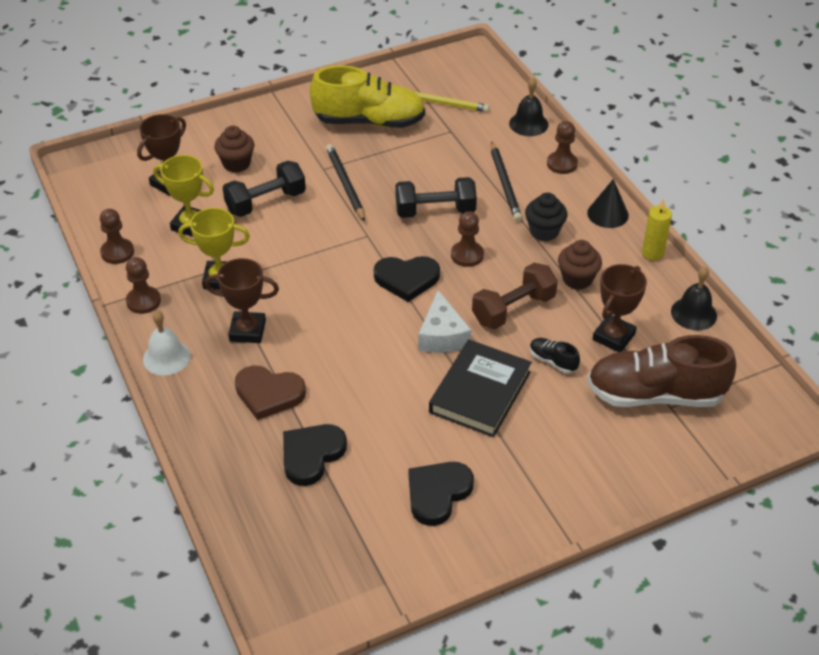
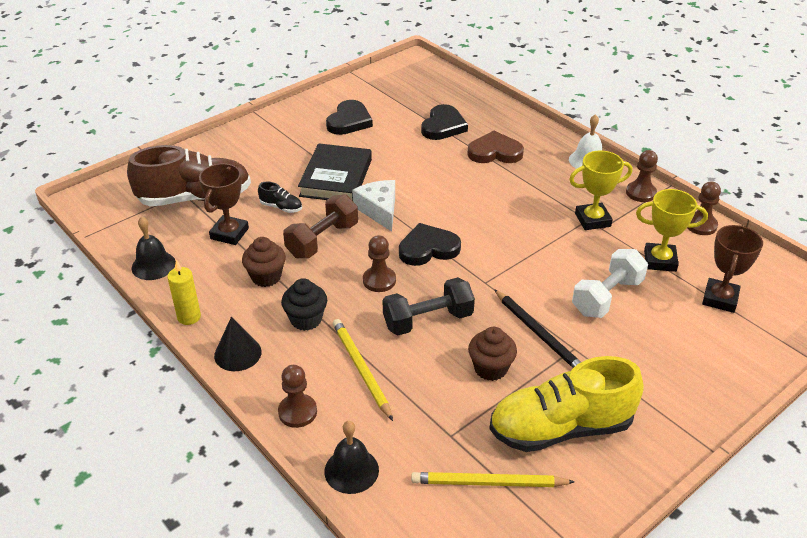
camera: 165 degrees right, 5 degrees down
(236, 164) = (672, 335): brown cupcake -> brown cupcake (490, 368)
(247, 331) = (540, 187): brown trophy -> none
(266, 202) = (607, 297): black dumbbell -> white dumbbell
(505, 184) = (361, 369): black pencil -> yellow pencil

